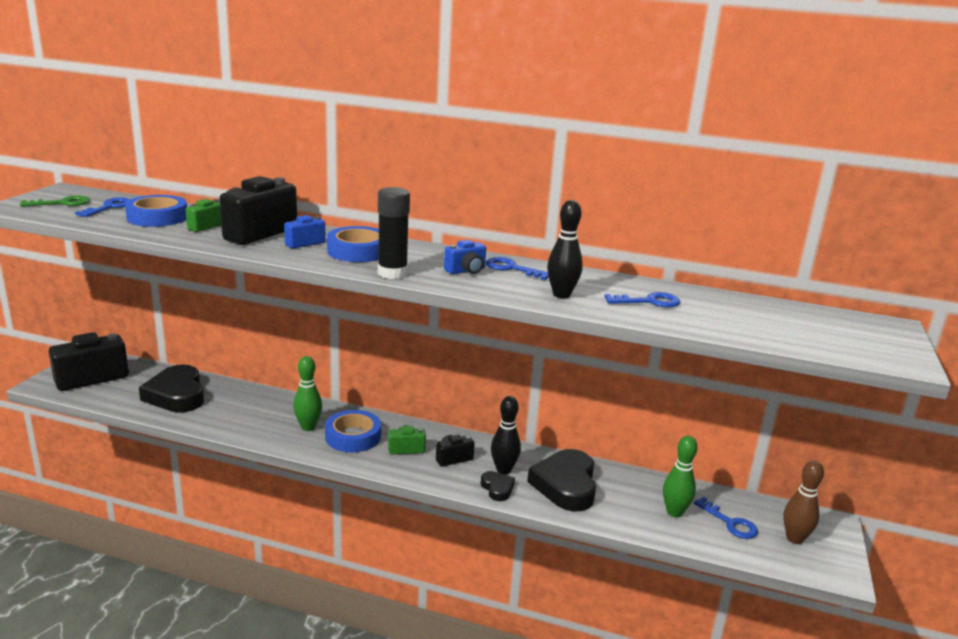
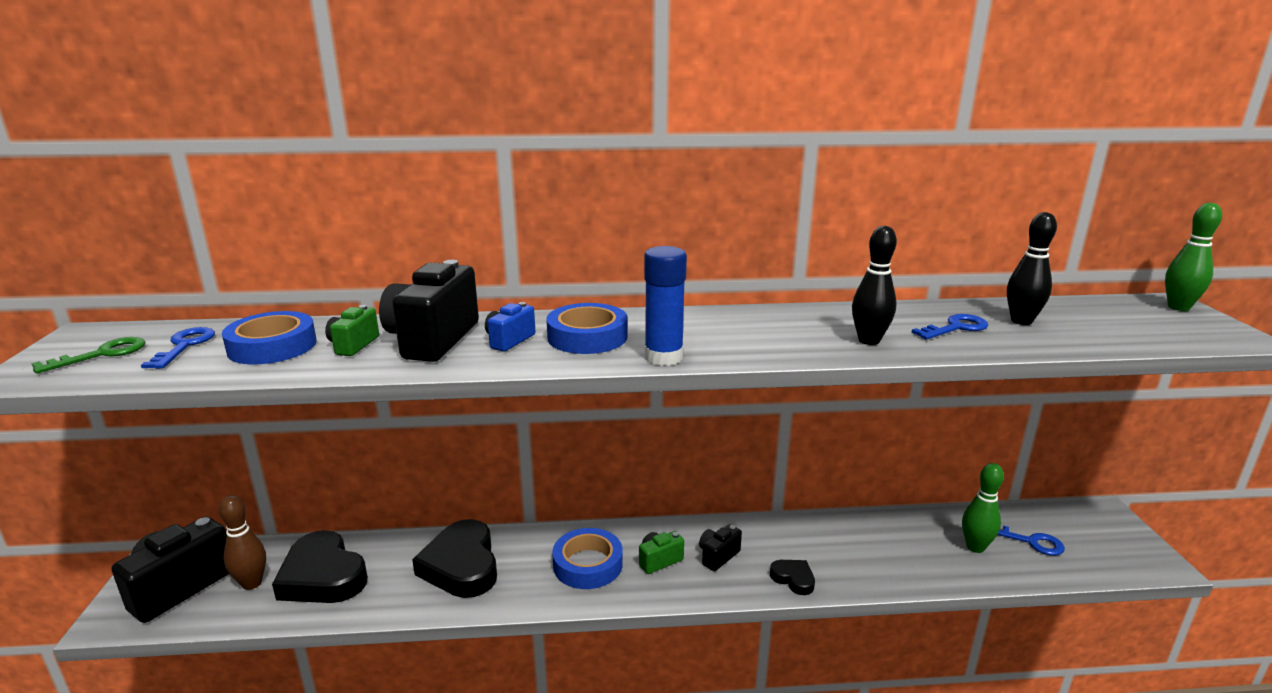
camera: 20 degrees left, 0 degrees up
(308, 427) = (526, 569): green bowling pin -> green bowling pin (1178, 307)
(392, 273) = (663, 357): black glue stick -> blue glue stick
(466, 271) = (737, 334): blue camera -> none
(503, 470) = (780, 553): black bowling pin -> black bowling pin (1021, 321)
(512, 269) = (778, 320): blue key -> none
(565, 485) = (854, 551): black heart -> black heart (461, 565)
(794, 539) = (1094, 539): brown bowling pin -> brown bowling pin (252, 583)

